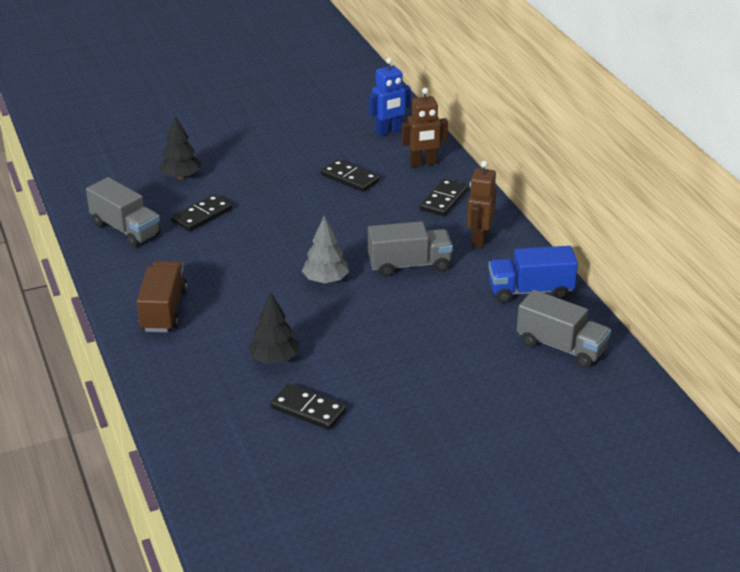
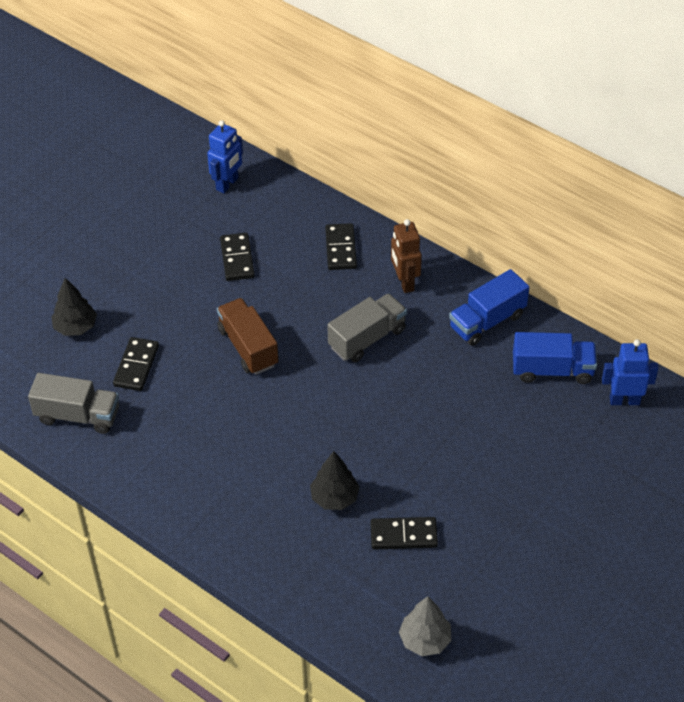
camera: 30 degrees left, 15 degrees up
(164, 311) = (195, 492): brown truck -> brown truck (248, 347)
(325, 280) = (309, 390): grey tree -> grey tree (425, 640)
(350, 178) = (237, 259): black domino -> black domino turned 75 degrees clockwise
(423, 163) = (289, 211): brown robot -> none
(561, 347) = (552, 370): grey truck -> blue truck
(613, 395) = (624, 400): none -> blue robot

